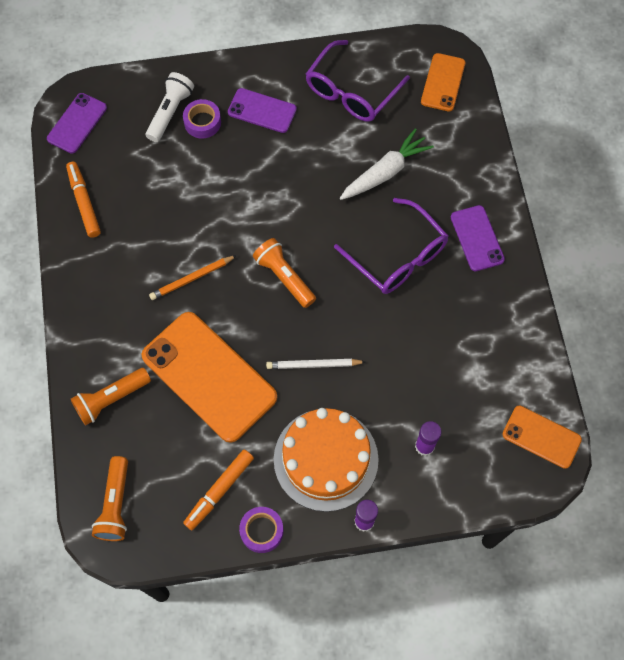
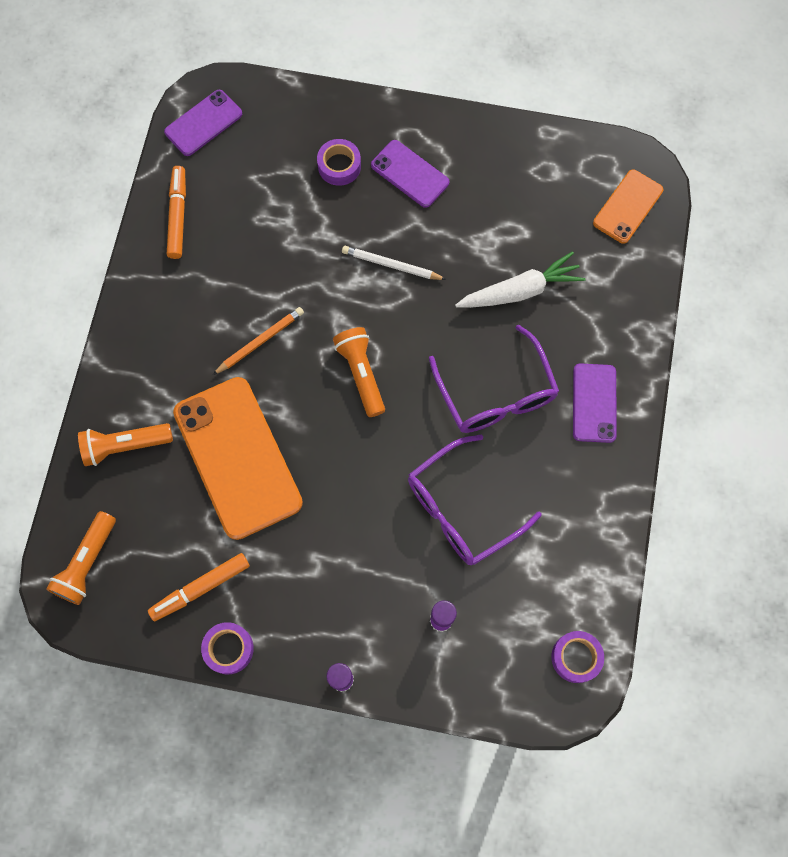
camera: 20 degrees right, 5 degrees up
(170, 112) = (308, 143): white flashlight -> none
(192, 279) = (260, 341): orange pencil -> orange pencil turned 150 degrees clockwise
(313, 365) = (355, 484): white pencil -> white pencil (391, 265)
(326, 459) = (327, 595): orange cake -> none
(352, 91) = (519, 183): purple glasses -> purple glasses (462, 508)
(541, 437) = (576, 657): orange phone -> purple tape

